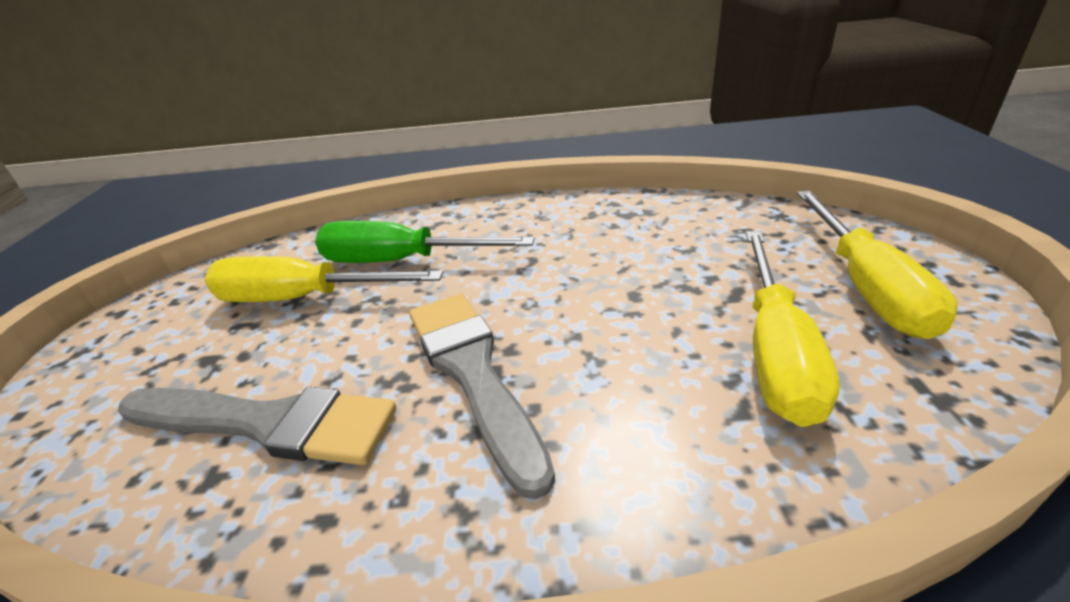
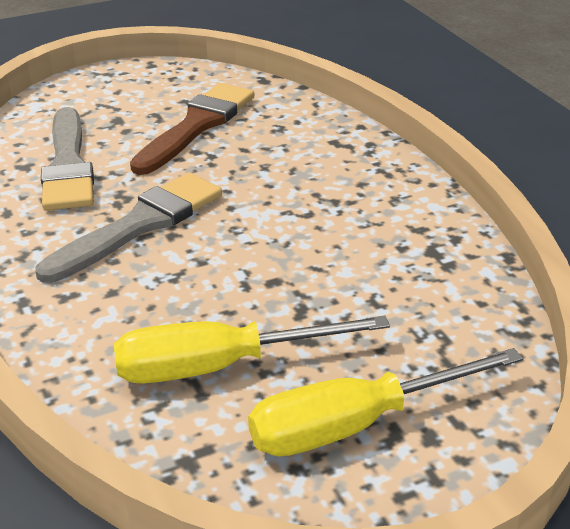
camera: 65 degrees right, 0 degrees up
(304, 298) = (197, 126): yellow screwdriver -> brown brush
(402, 261) = (269, 149): green screwdriver -> none

